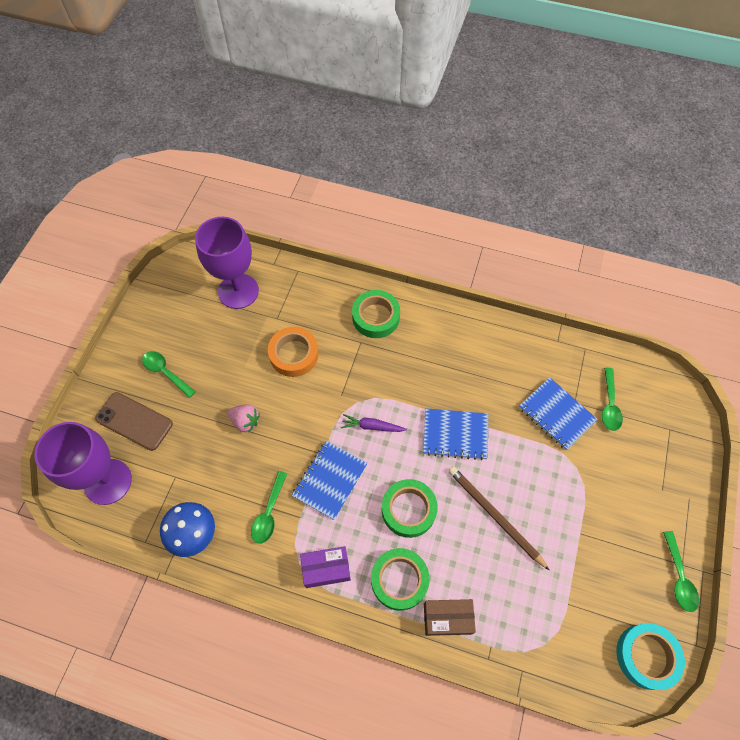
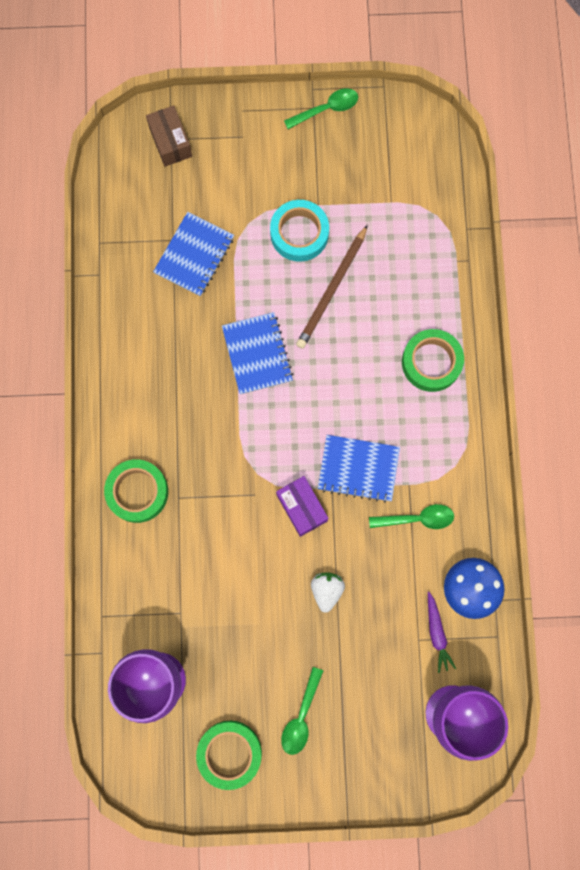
camera: 110 degrees left, 15 degrees up
(134, 421) = (374, 722): brown phone -> none
(245, 421) = (326, 590): pink strawberry -> white strawberry
(294, 354) = (222, 571): orange tape -> none
(326, 569) = (449, 437): purple box -> purple box (301, 508)
(372, 426) = (280, 446): purple carrot -> purple carrot (437, 633)
(408, 510) = (358, 376): green tape -> green tape (229, 753)
(447, 618) = (448, 307): brown box -> brown box (170, 142)
(609, 405) = (163, 204): green spoon -> none
(646, 656) = (410, 126): turquoise tape -> turquoise tape (299, 233)

